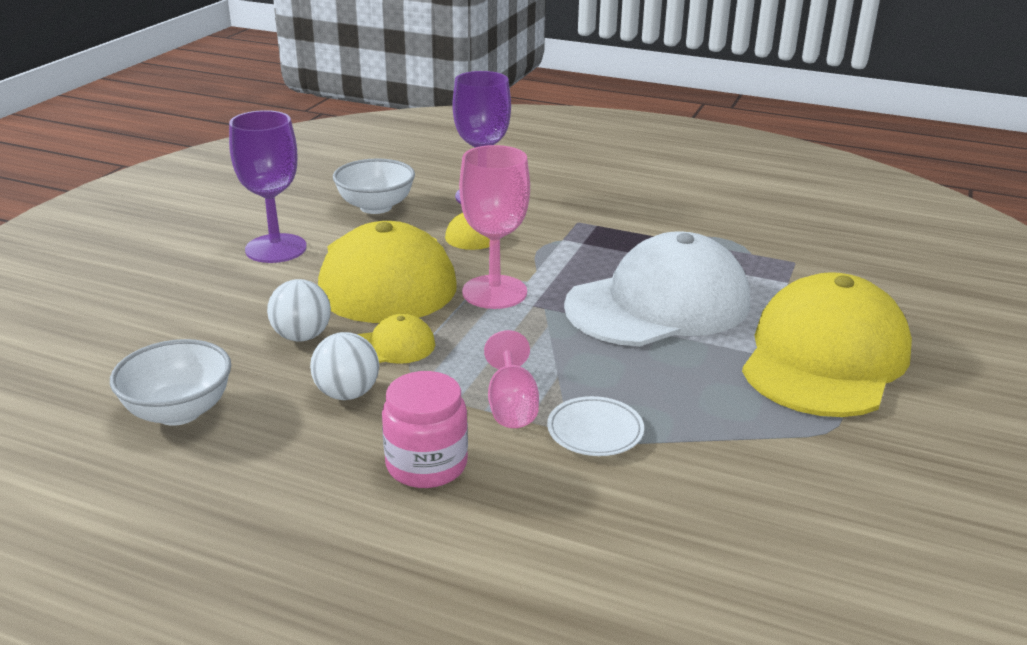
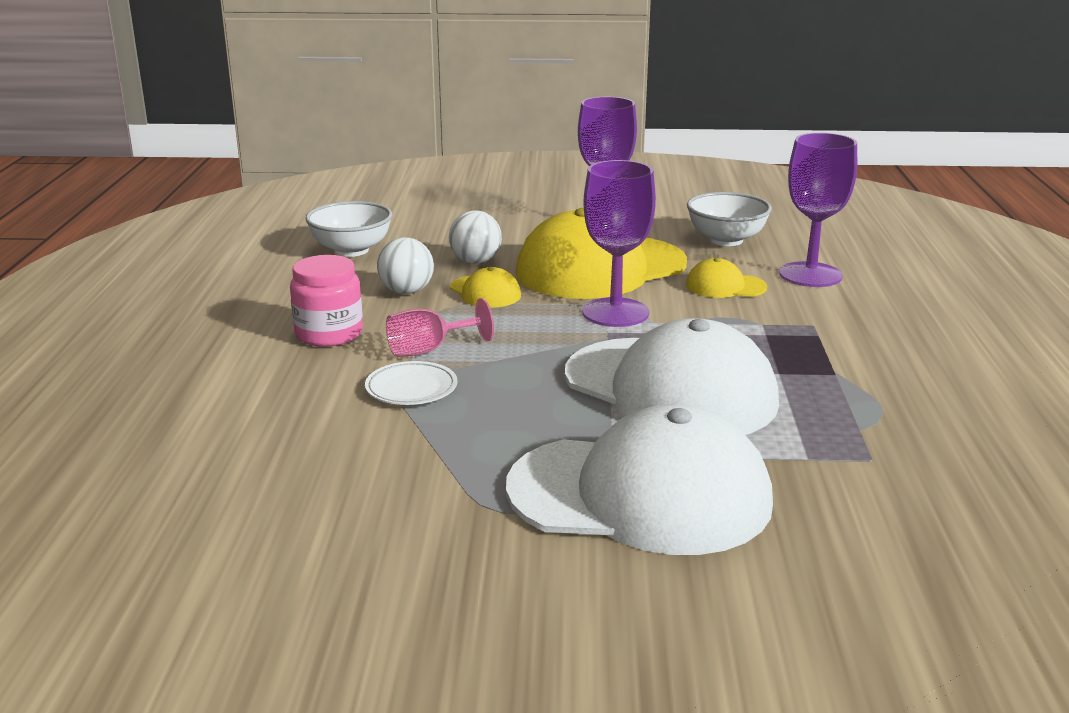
camera: 70 degrees right, 5 degrees down
(494, 292) = (615, 313): pink goblet -> purple goblet
(825, 357) = (640, 495): yellow cap -> white cap

